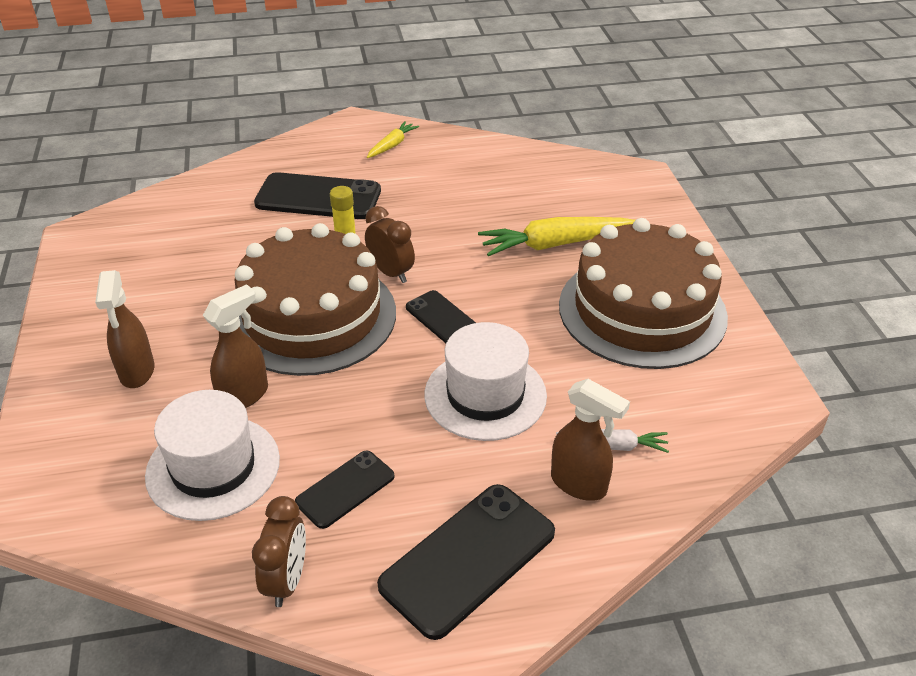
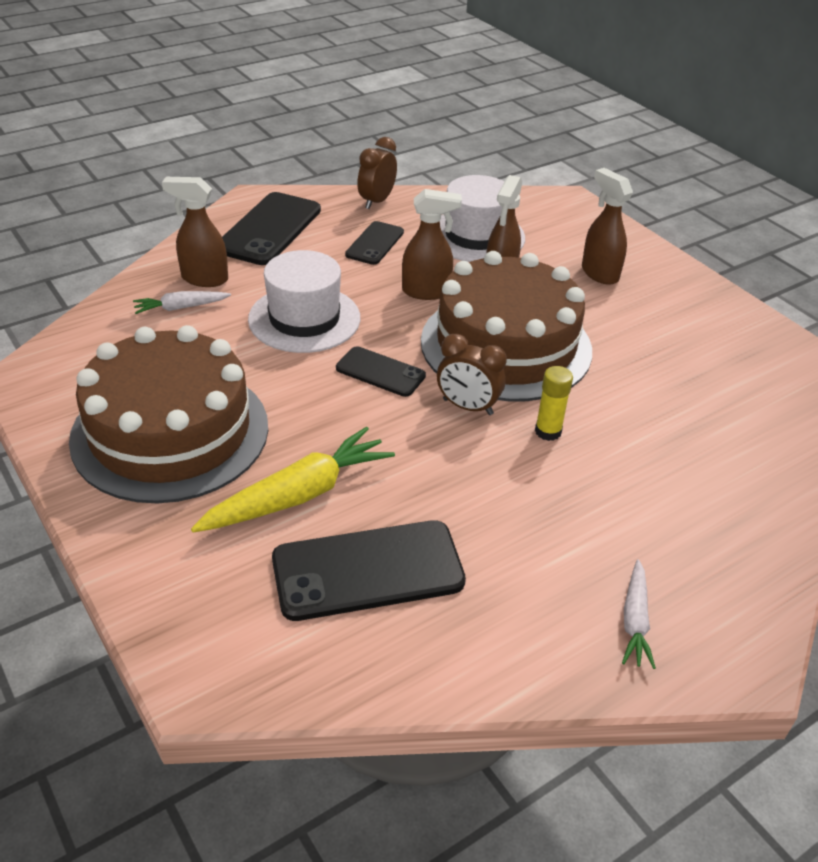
camera: 155 degrees right, 0 degrees up
(287, 580) = (376, 201): brown clock -> brown clock turned 45 degrees clockwise
(318, 197) = (639, 485): black phone -> black phone (368, 571)
(338, 396) = (426, 292): none -> brown spray bottle
(392, 145) = (635, 621): yellow carrot -> white carrot

